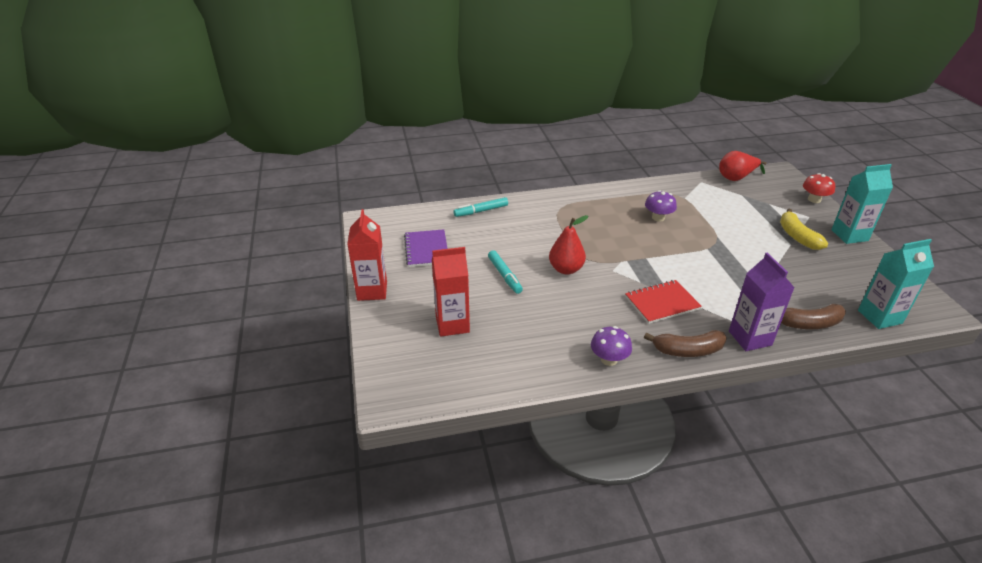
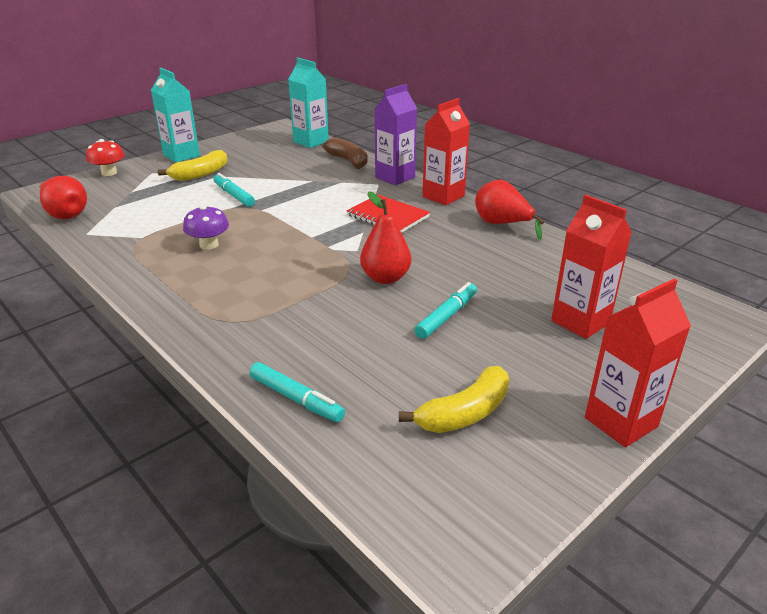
camera: 120 degrees left, 5 degrees down
(426, 249) = (464, 413): purple notebook -> yellow banana
(609, 359) = (502, 224): purple mushroom -> red pear
(688, 350) = (443, 196): brown banana -> red carton
(742, 242) = (233, 195): none -> turquoise marker

